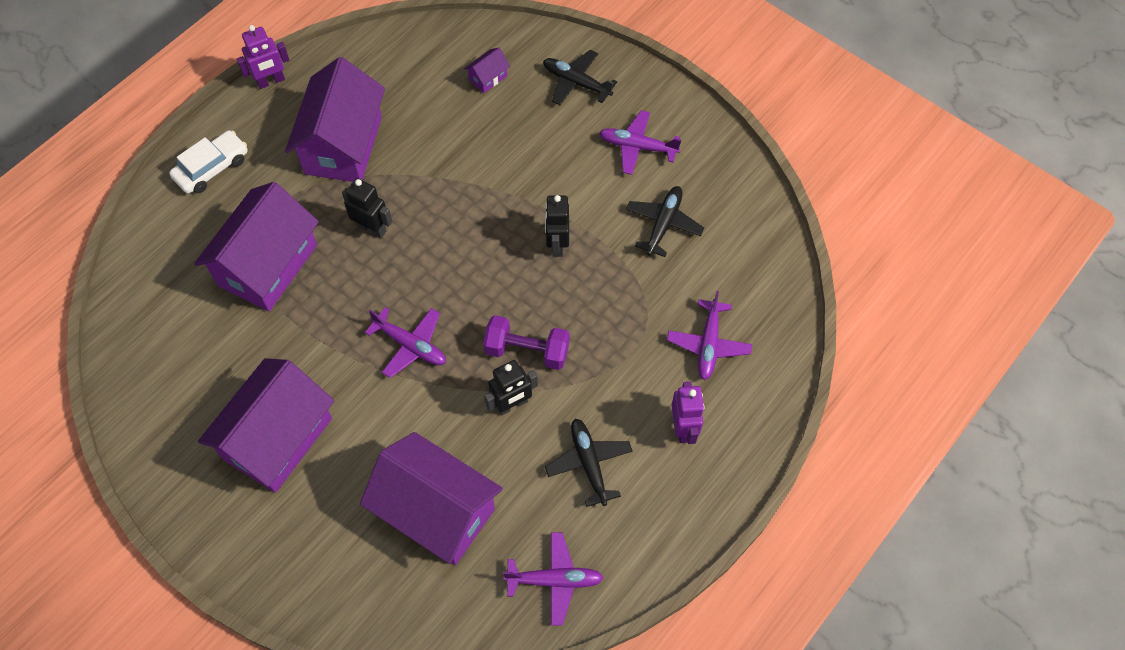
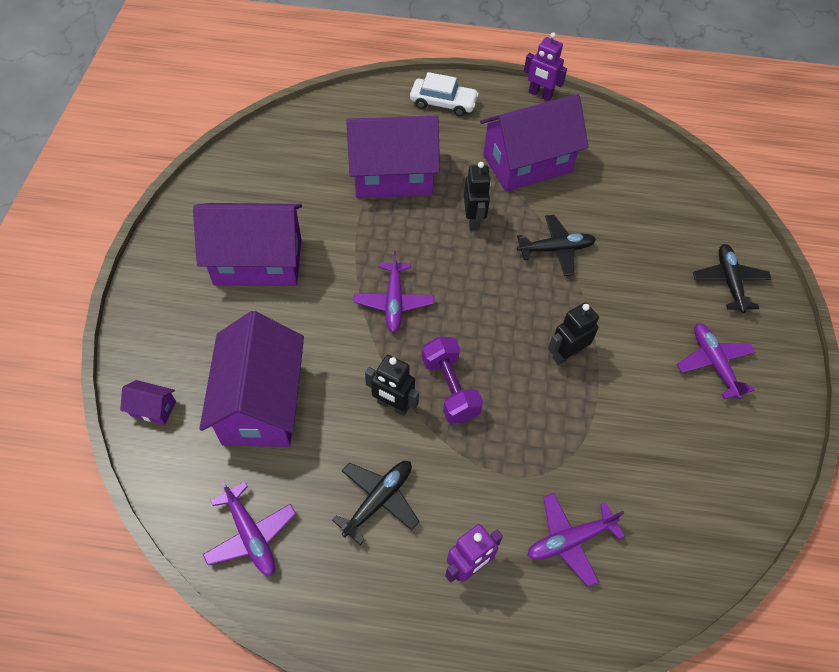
camera: 55 degrees right, 5 degrees down
(488, 78) = (671, 219): purple house -> purple house (153, 408)
(663, 224) = (658, 428): black plane -> black plane (556, 249)

